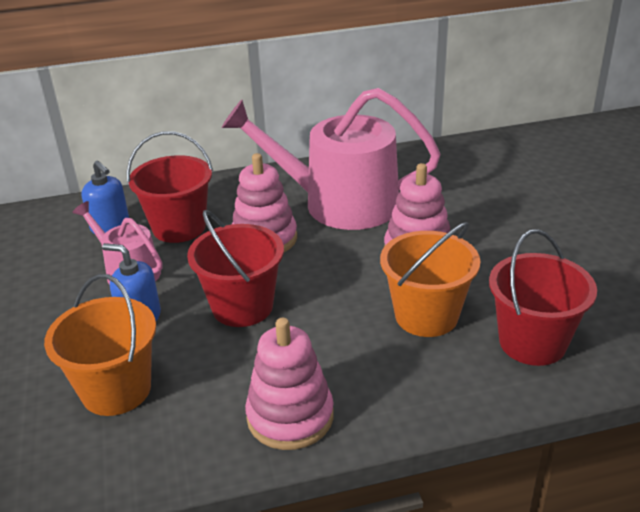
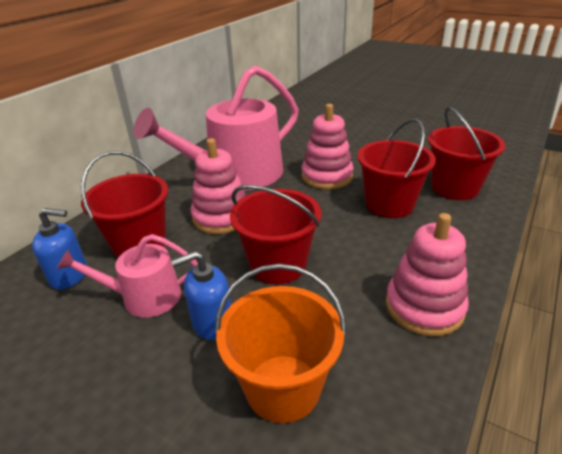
camera: 45 degrees left, 0 degrees up
(426, 316) = (389, 204): orange bucket -> red bucket

